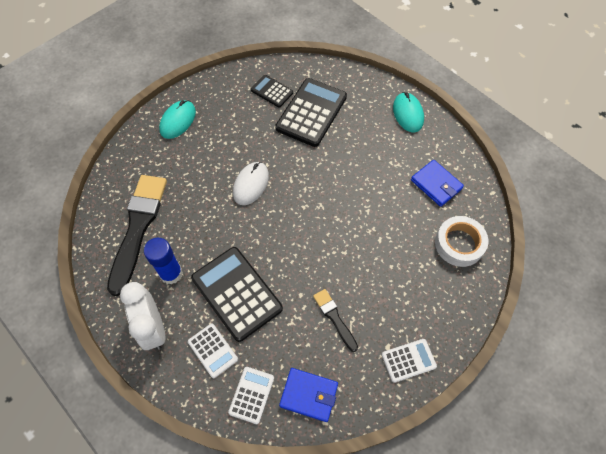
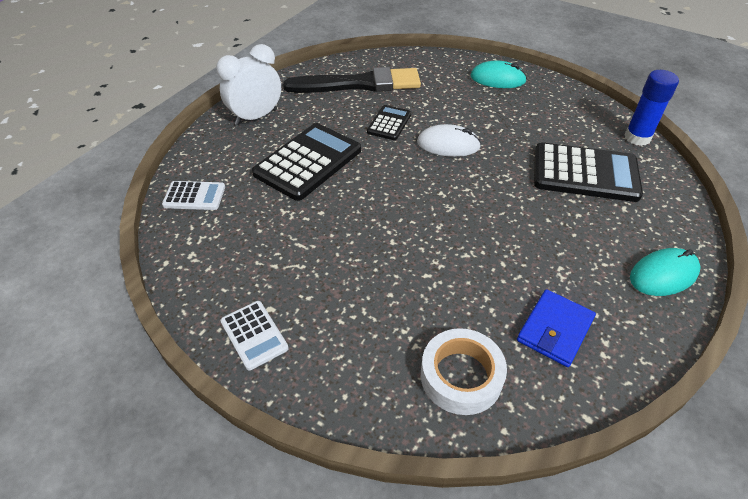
camera: 75 degrees right, 15 degrees down
(171, 273) = (317, 114): blue glue stick -> blue glue stick (637, 138)
(213, 350) = (240, 159): white calculator -> none
(272, 91) = (590, 134): black calculator -> black calculator (389, 123)
(309, 395) = (197, 242): blue wallet -> none
(334, 318) = (298, 247): black brush -> none

